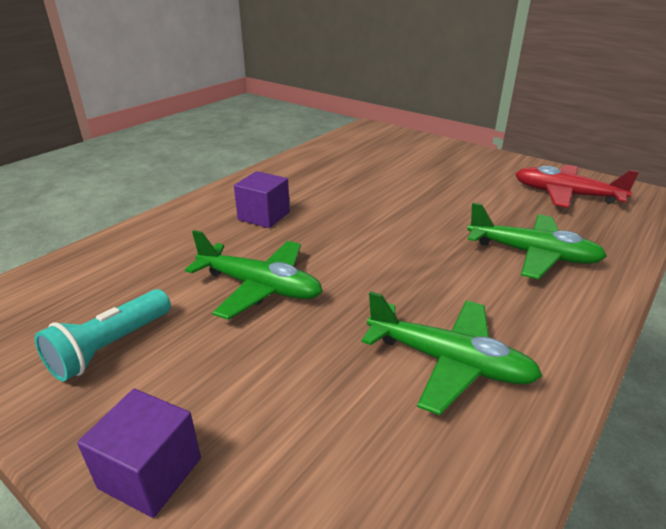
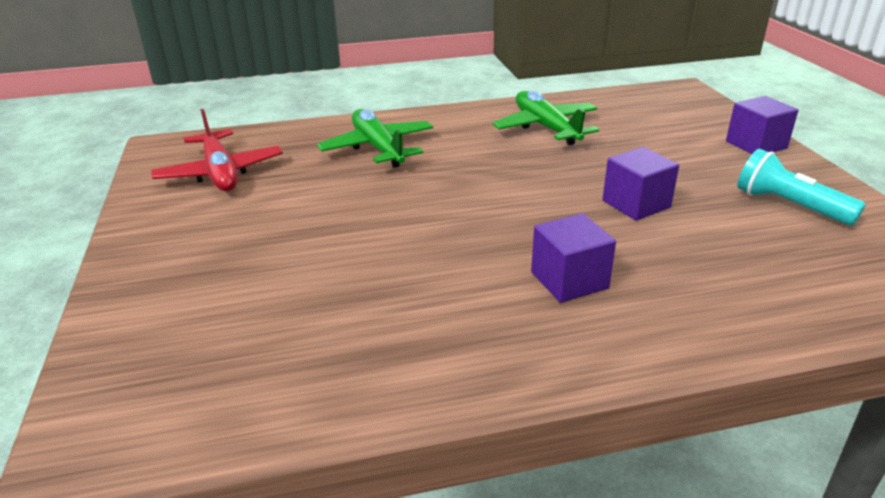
camera: 140 degrees left, 0 degrees up
(110, 347) = (789, 205): turquoise flashlight -> turquoise flashlight turned 120 degrees counterclockwise
(260, 287) = (636, 204): green plane -> purple cube

